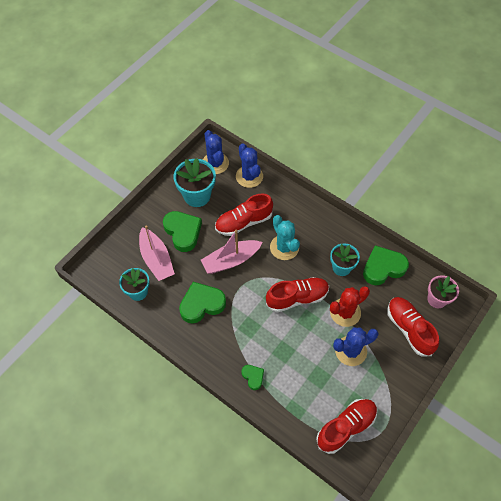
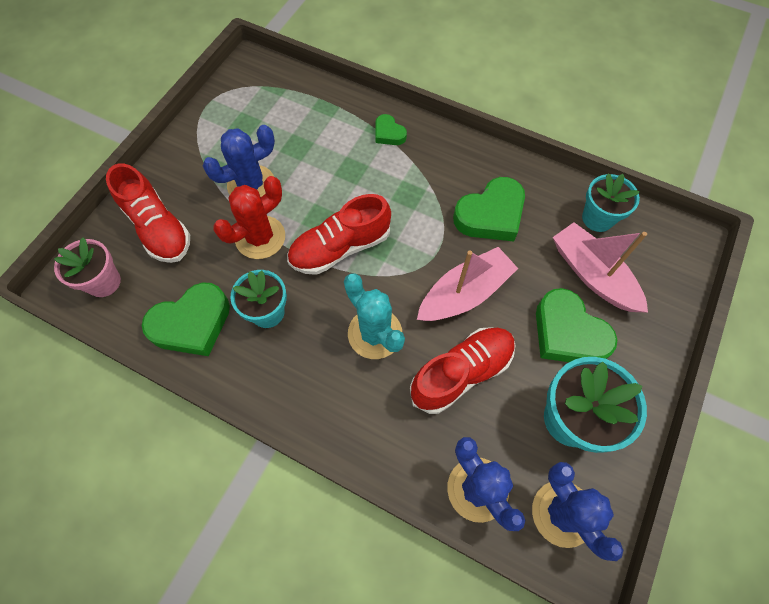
camera: 170 degrees right, 5 degrees up
(346, 427) = (258, 98): red shoe -> none

